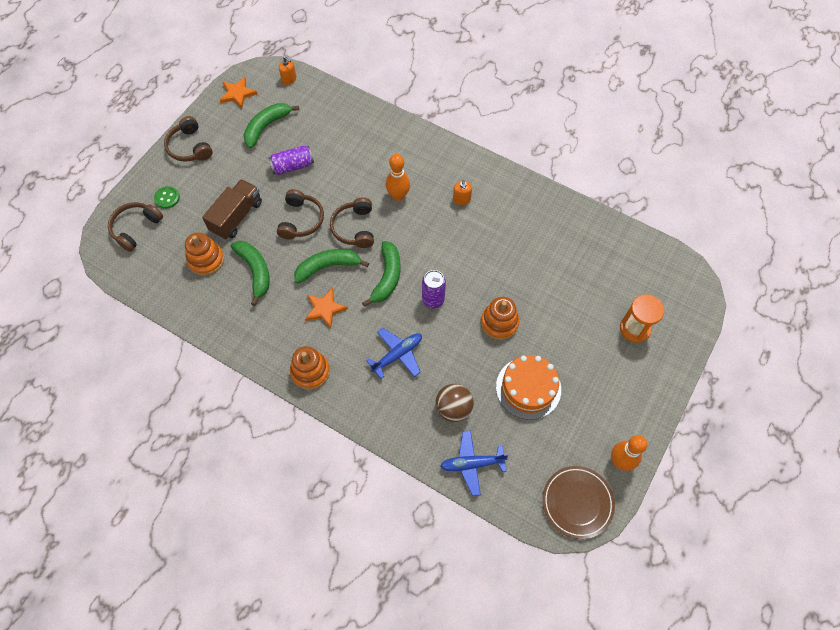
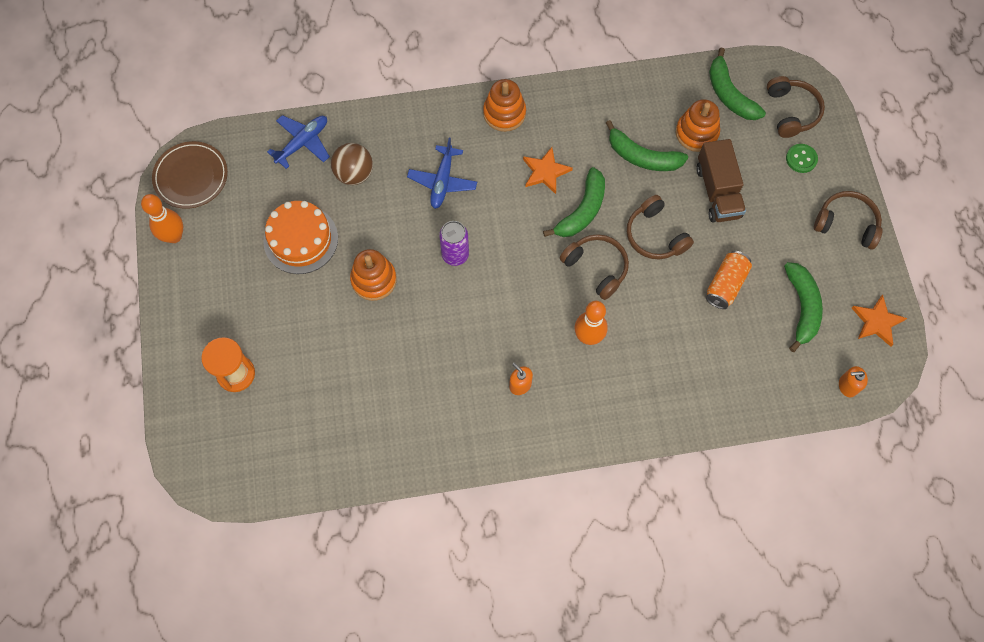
camera: 140 degrees right, 5 degrees up
(292, 166) = (725, 284): purple can -> orange can
(387, 277) = (518, 243): green banana -> green banana (729, 94)

